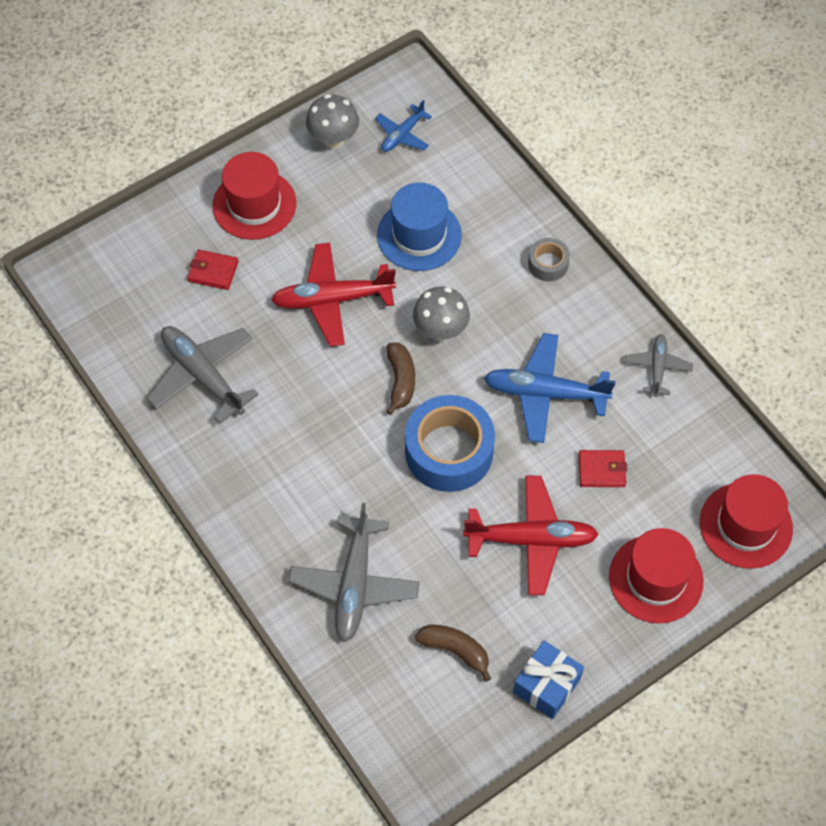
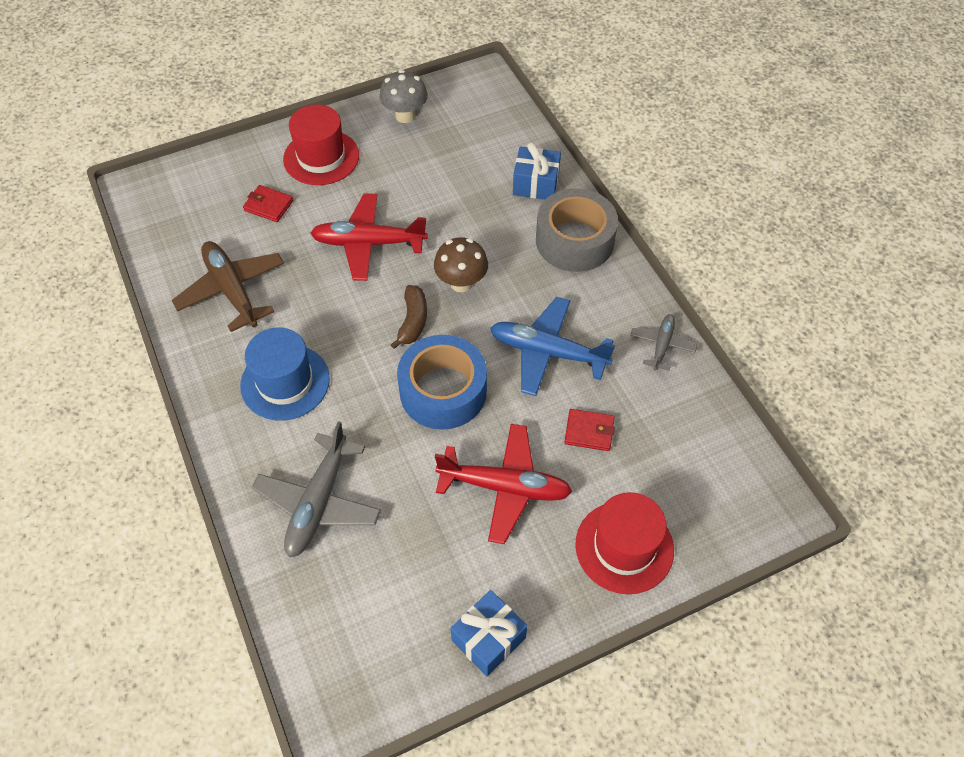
camera: 10 degrees right, 5 degrees down
(203, 375) = (232, 290): grey plane -> brown plane
(402, 135) = (466, 120): blue plane -> none
(419, 235) = (461, 201): blue hat -> blue hat (285, 382)
(440, 330) = (461, 283): grey mushroom -> brown mushroom
(455, 650) = (402, 585): brown banana -> none
(494, 203) = (536, 184): none -> blue gift
(548, 264) = (574, 240): grey tape -> grey tape, size x2.06
(745, 525) = (727, 508): red hat -> none

